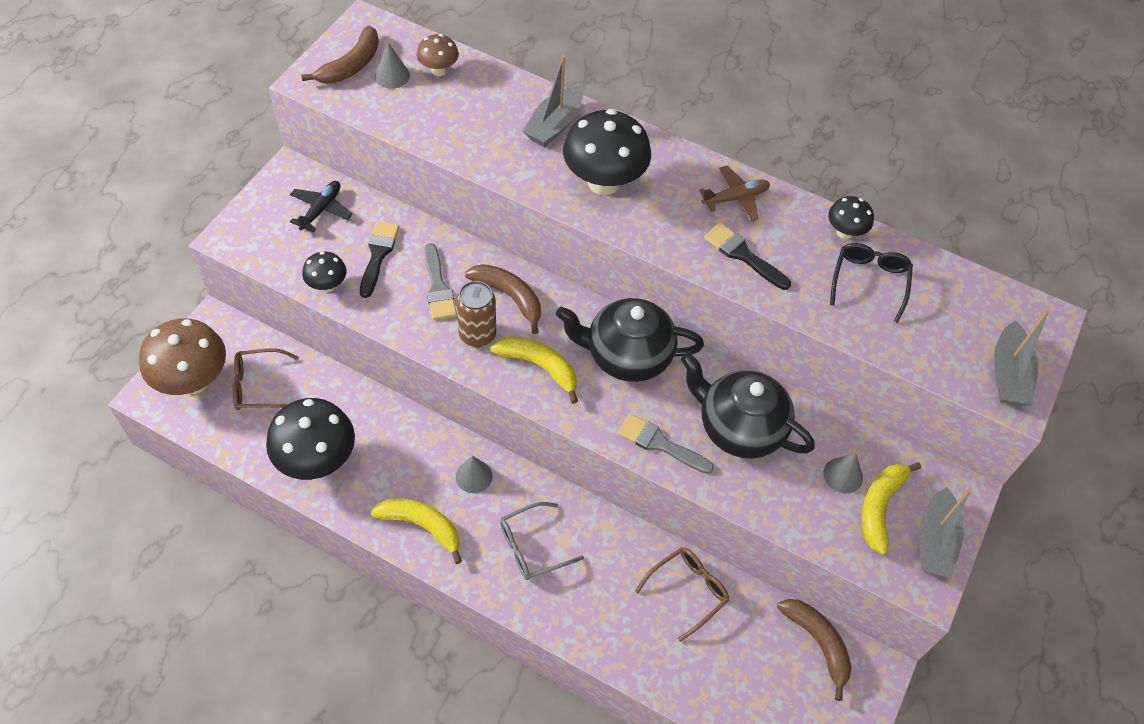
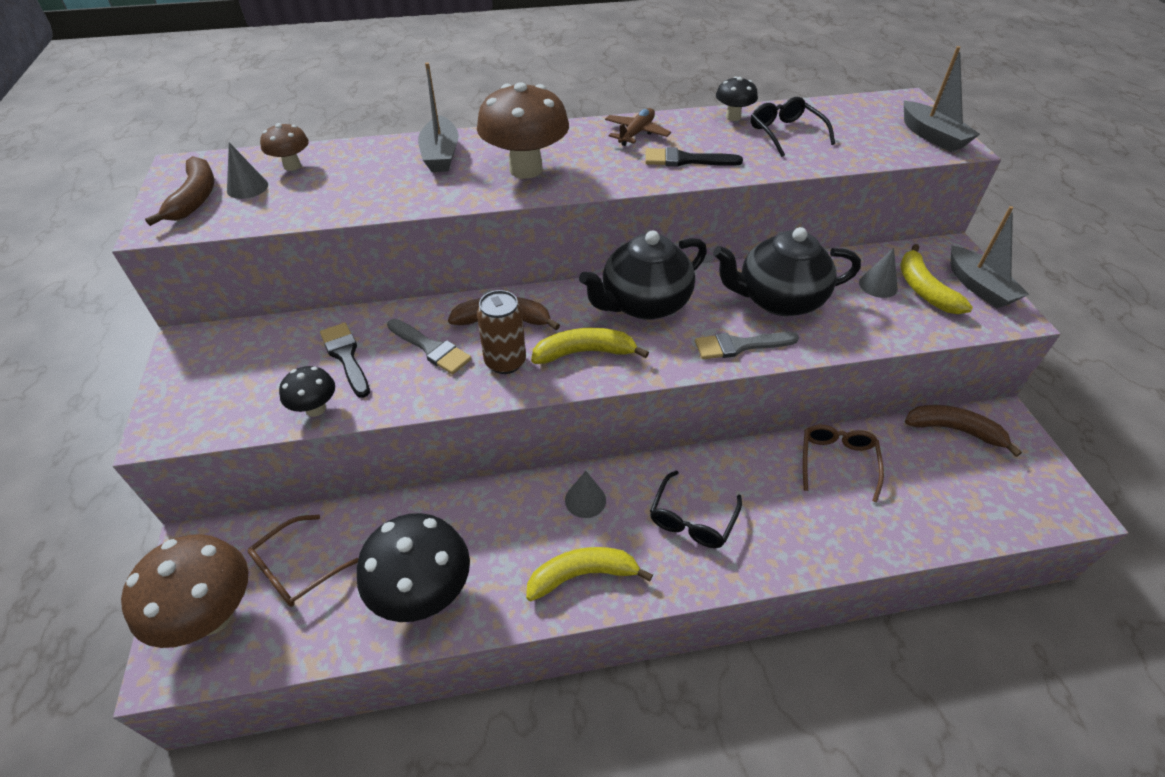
camera: 35 degrees left, 10 degrees down
(321, 210) = (250, 354): black plane -> none
(533, 546) = (692, 518): grey glasses -> black glasses
(603, 182) = (526, 169): black mushroom -> brown mushroom

